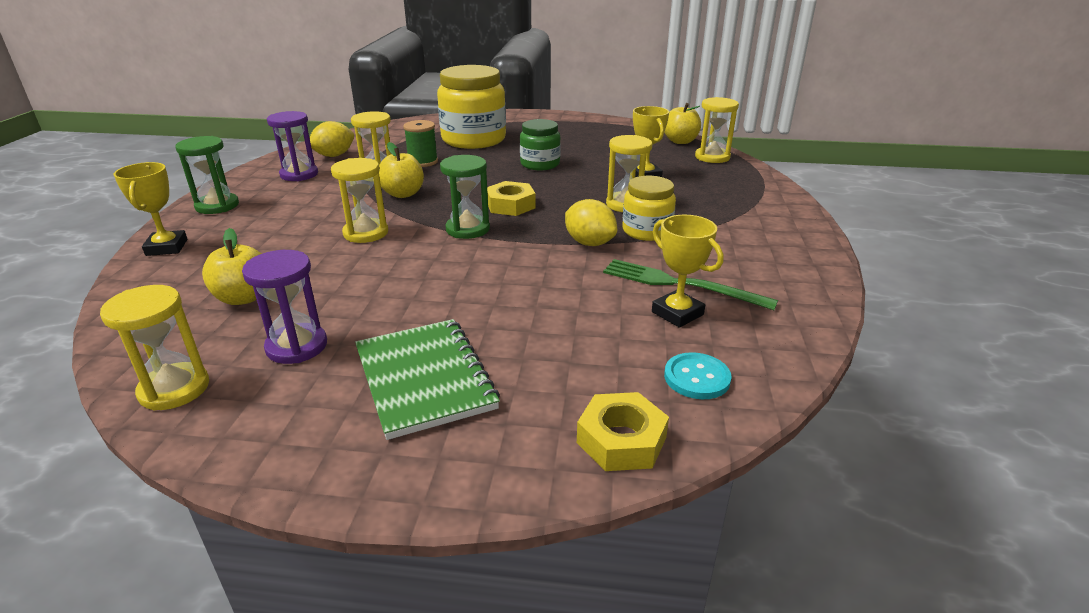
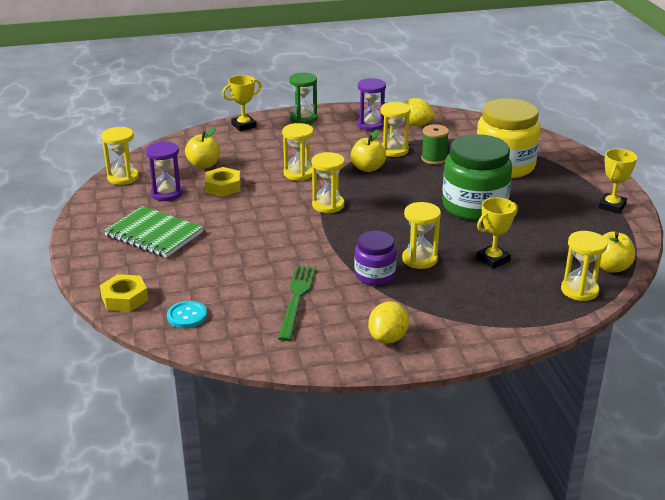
camera: 70 degrees right, 0 degrees up
(425, 378) = (154, 234): green notebook -> green notebook turned 75 degrees clockwise
(467, 229) = (328, 205): green hourglass -> yellow hourglass
(510, 205) = (380, 212): yellow nut -> yellow nut (223, 187)
(540, 164) = (474, 206): green jar -> green jar, size x1.79
(589, 243) = (337, 254): yellow lemon -> yellow lemon (388, 338)
(646, 231) = (374, 275): yellow jar -> purple jar
(677, 313) = (256, 302): yellow trophy -> yellow trophy (612, 206)

